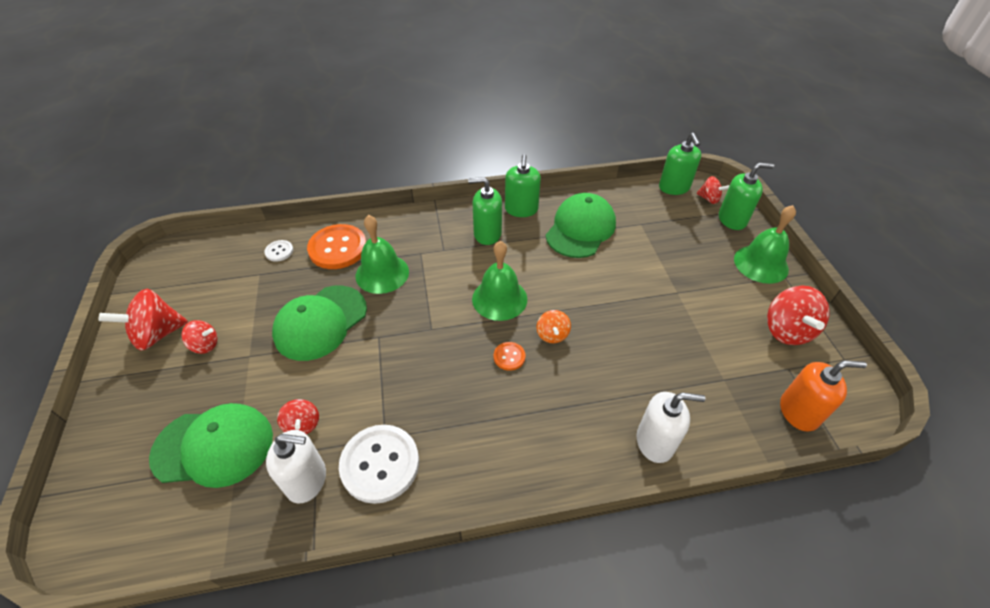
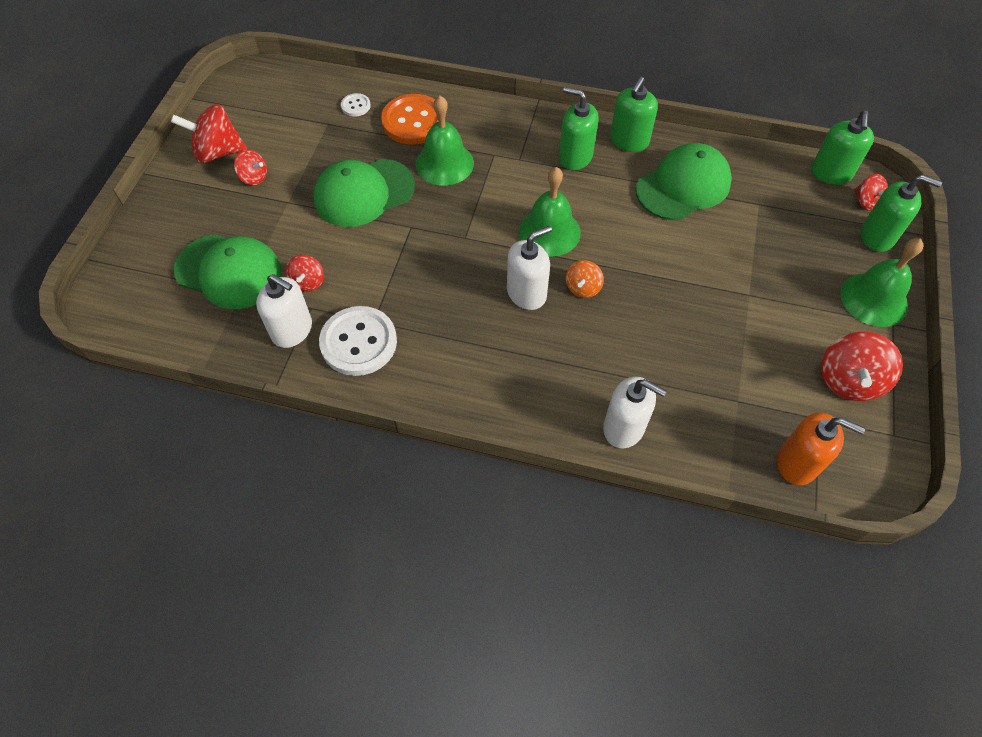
camera: 25 degrees right, 10 degrees up
(509, 357) = (526, 293): orange button -> white soap dispenser

